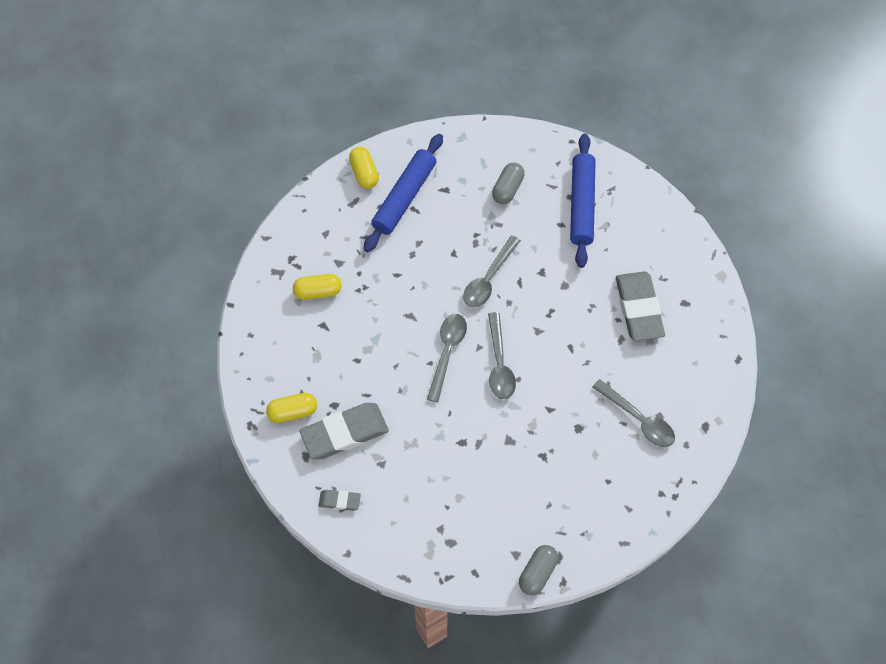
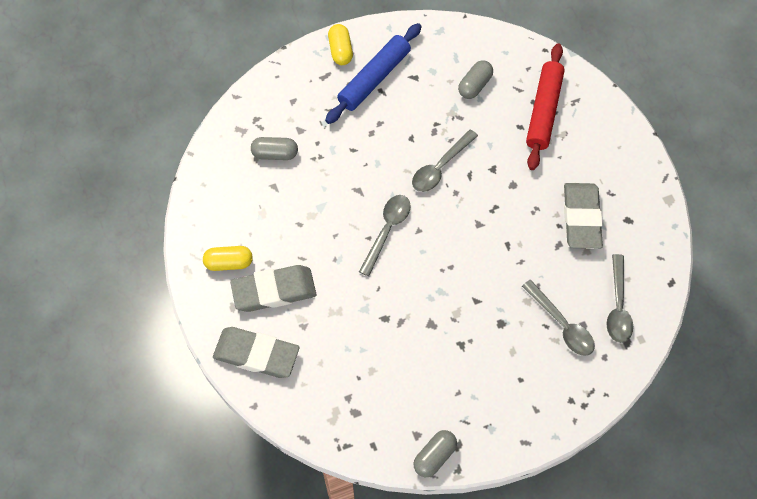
camera: 10 degrees right, 0 degrees up
(318, 291) = (275, 154): yellow capsule -> grey capsule
(339, 501) = (256, 354): grey eraser -> grey eraser, size x2.07
(499, 364) = (435, 249): grey spoon -> grey spoon (618, 307)
(581, 204) = (543, 111): blue rolling pin -> red rolling pin

